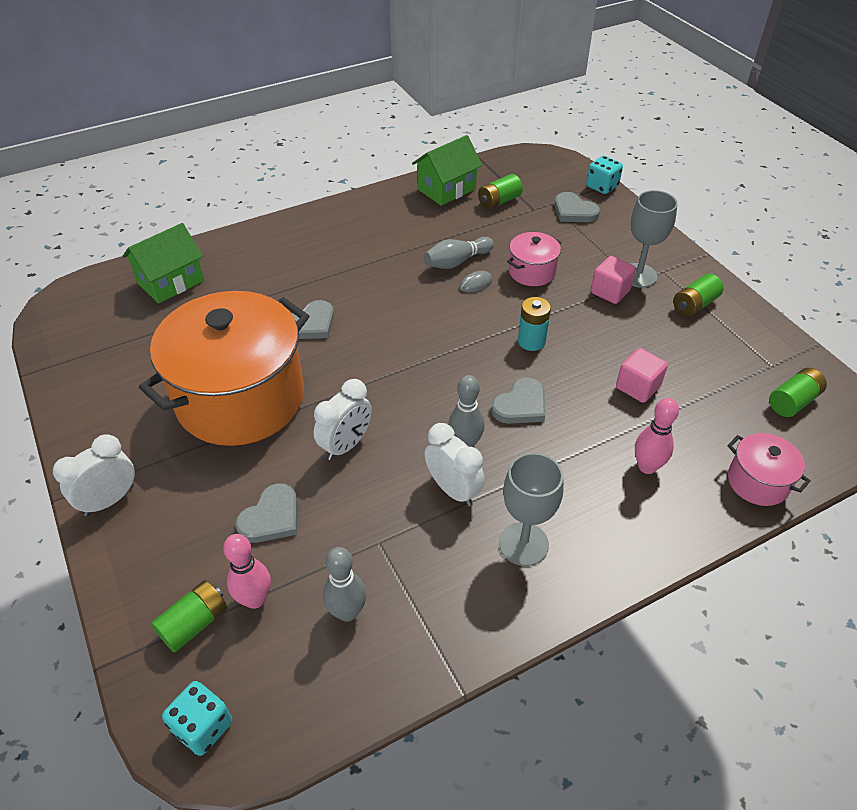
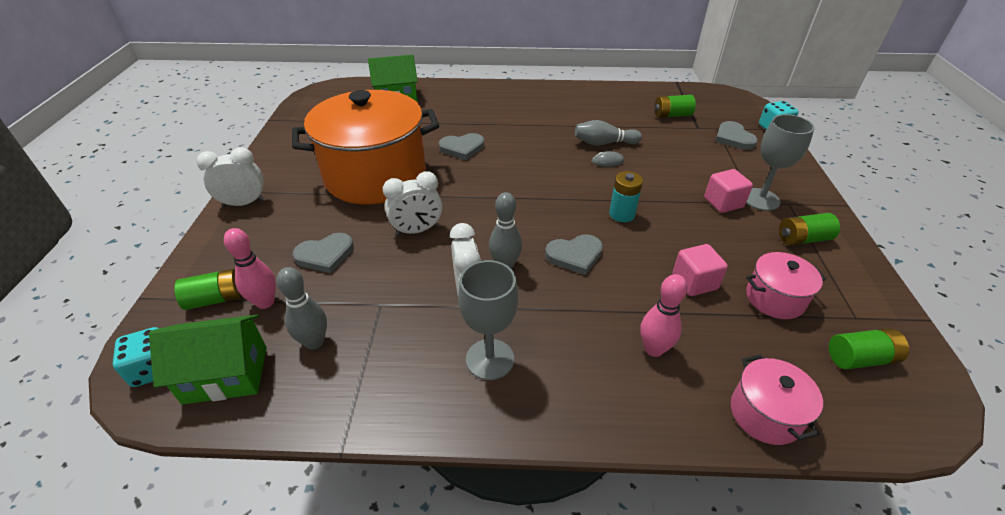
camera: 30 degrees right, 5 degrees down
(446, 189) = (635, 97): green house -> green house (226, 374)
(532, 272) = (662, 168): pink pot -> pink pot (774, 298)

